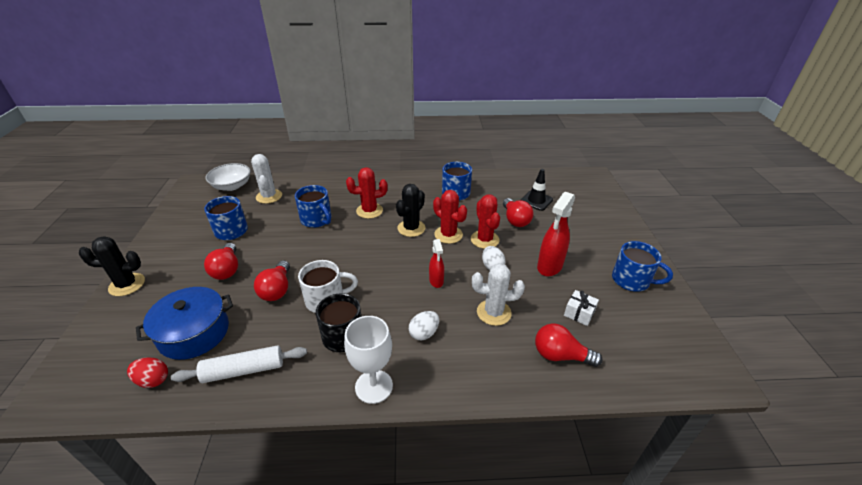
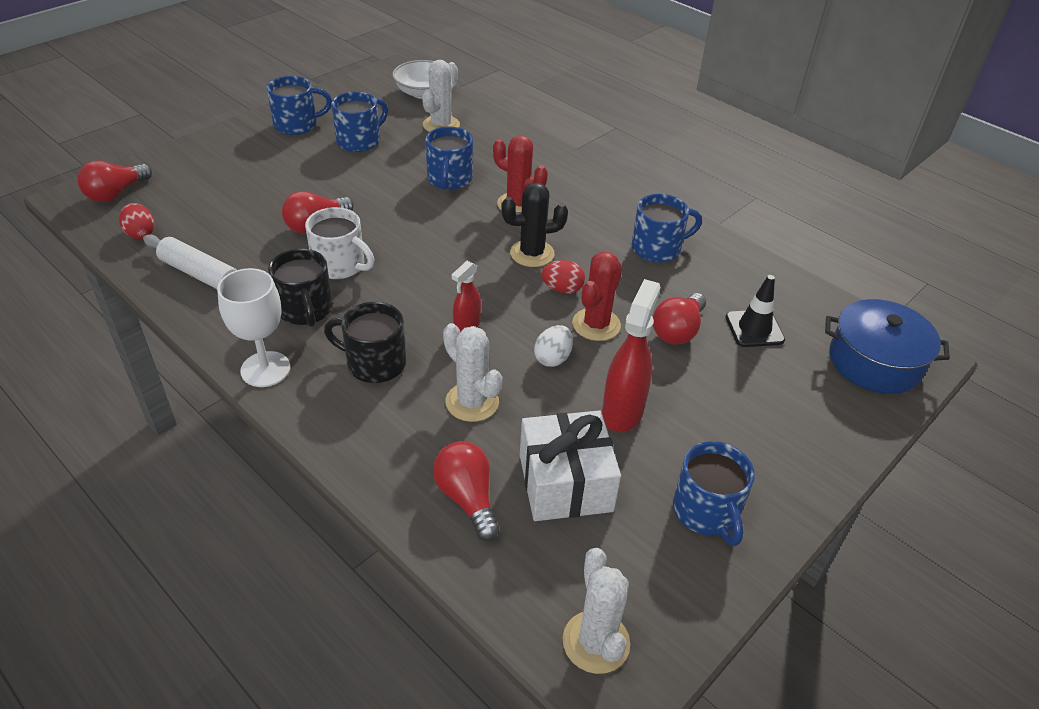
camera: 45 degrees right, 5 degrees up
(127, 285) = (221, 140): black cactus -> none
(173, 244) = (297, 125): none -> blue mug
(194, 333) = (210, 216): blue pot -> blue pot (874, 362)
(227, 269) = (304, 177): red light bulb -> red light bulb (116, 193)
(424, 333) = (374, 363): white egg -> black mug
(448, 235) = (562, 289): red cactus -> red egg
(549, 267) = (622, 411): red spray bottle -> red spray bottle turned 120 degrees clockwise
(579, 313) = (565, 483): white gift -> white gift, size x2.03
(687, 364) = (596, 642): none -> white cactus

